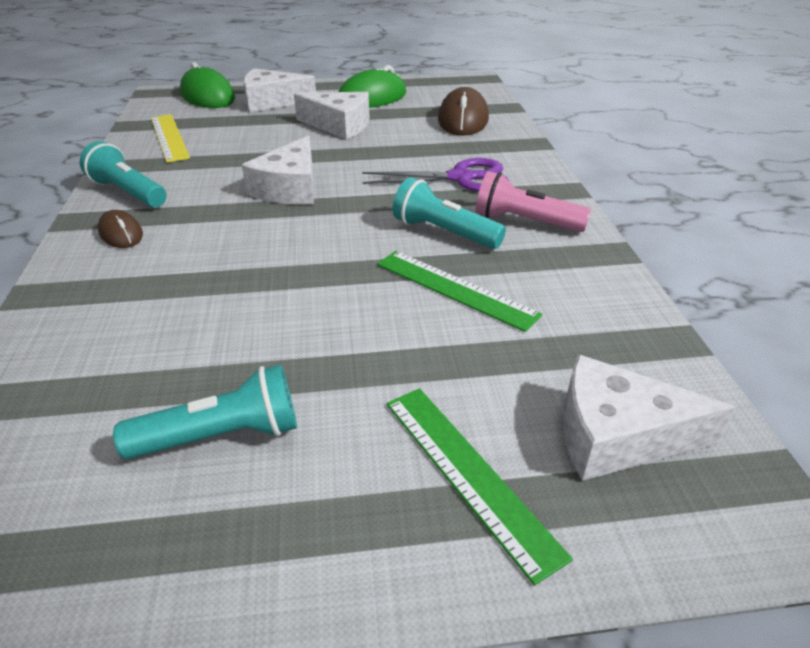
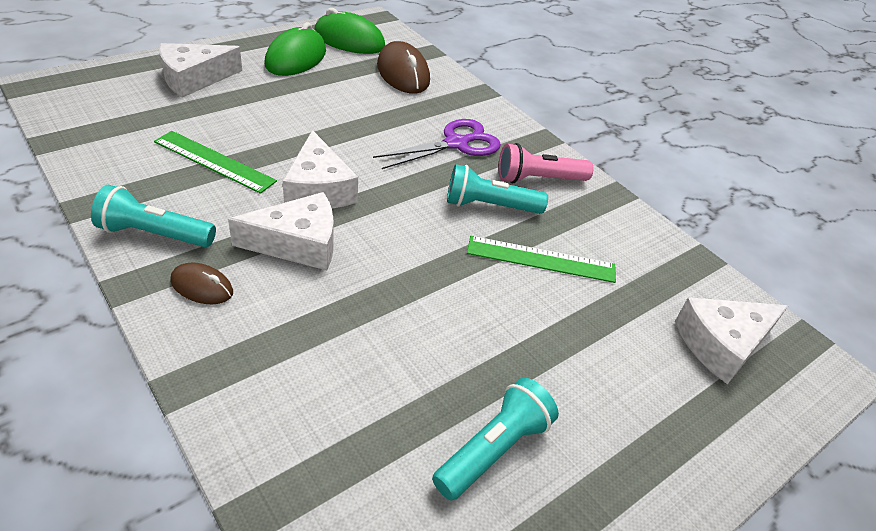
camera: 35 degrees left, 5 degrees up
(169, 137) = (123, 149): yellow ruler -> none
(208, 96) = (109, 82): green mouse -> green mouse (349, 40)
(339, 125) = (295, 100): white cheese -> white cheese (298, 243)
(468, 473) = (667, 407): green ruler -> green ruler (214, 161)

